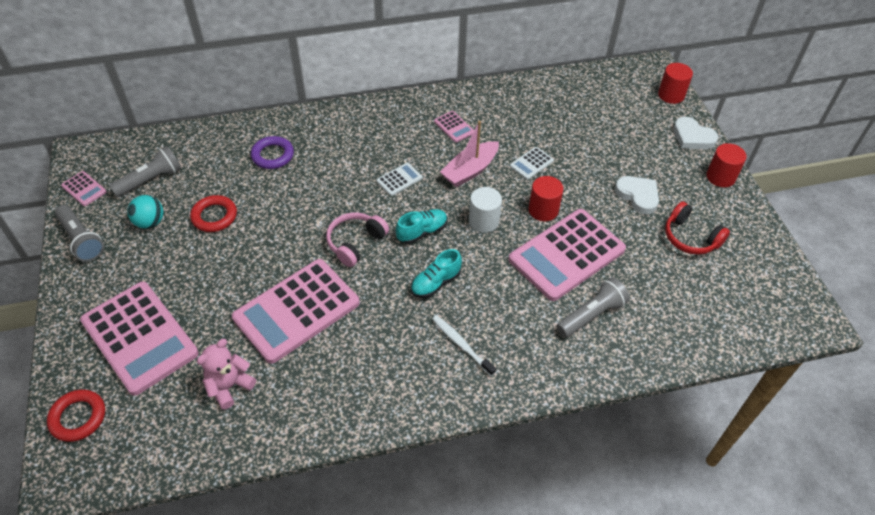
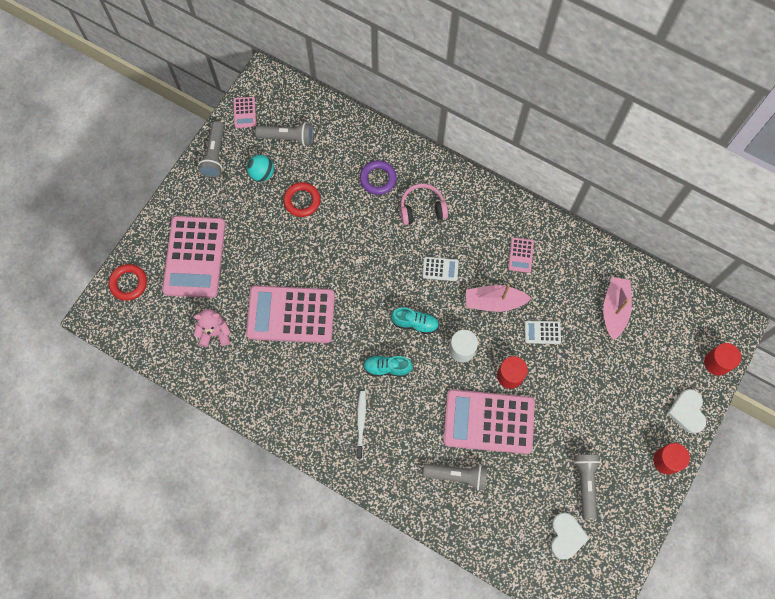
camera: 45 degrees right, 20 degrees up
(355, 243) = (367, 295): pink headphones -> pink headphones (422, 208)
(564, 113) = (614, 309): none -> pink boat
(638, 196) = (587, 422): white heart -> white heart (566, 536)
(690, 238) = (585, 484): red headphones -> grey flashlight

